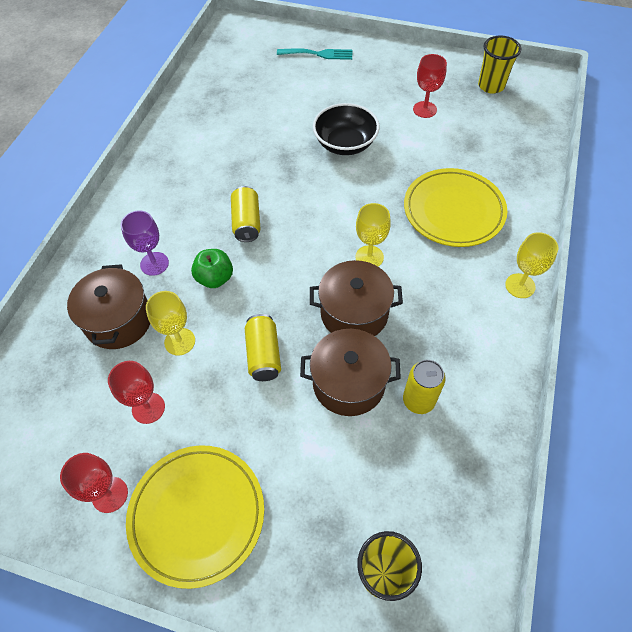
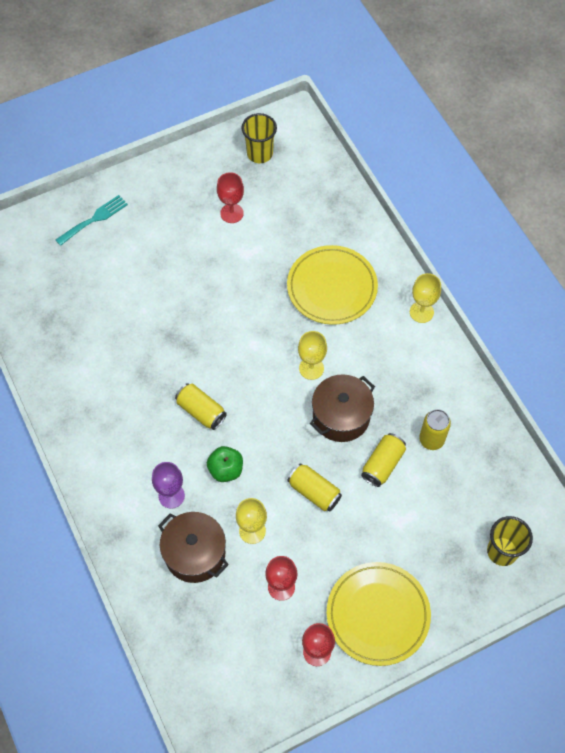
camera: 45 degrees left, 5 degrees up
(345, 144) = (203, 290): black bowl -> none
(349, 383) = (383, 464): brown pot -> yellow can

